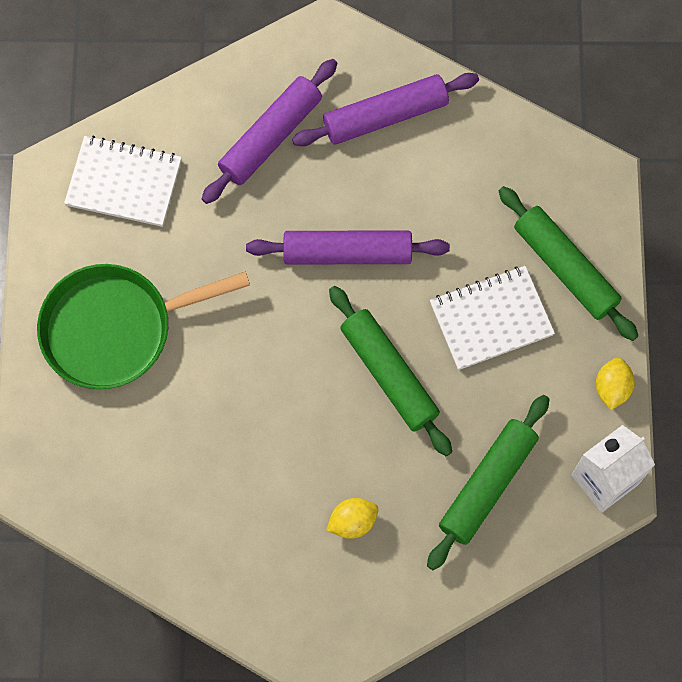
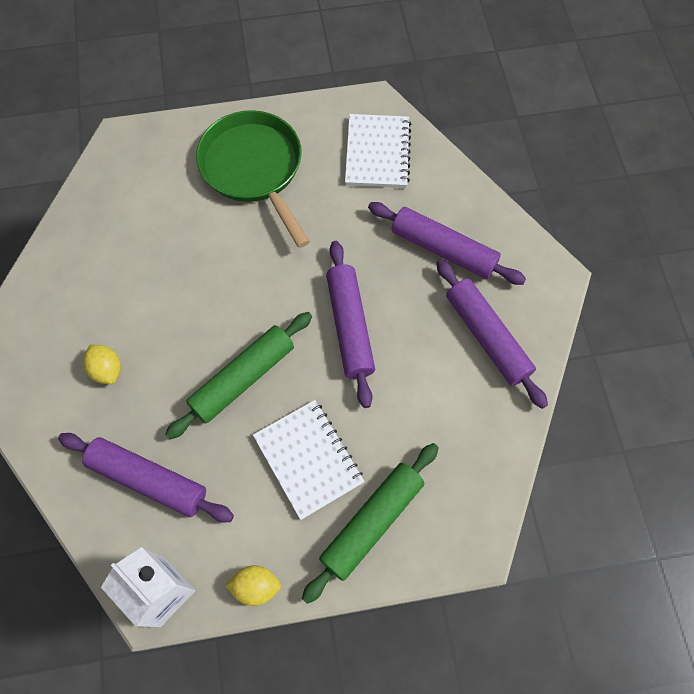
camera: 80 degrees right, 5 degrees down
(487, 485) = (148, 480): green rolling pin -> purple rolling pin

